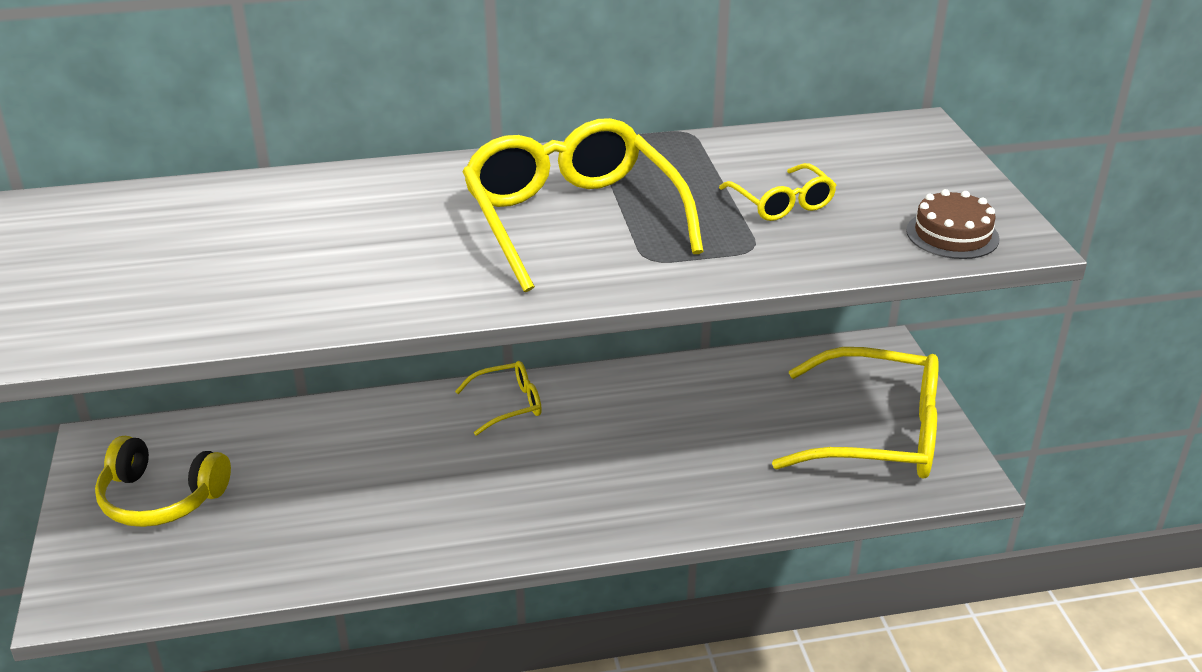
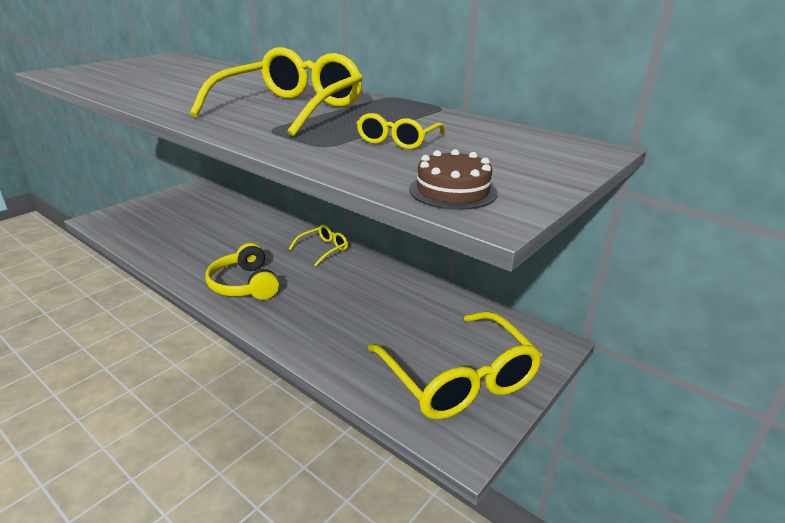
camera: 50 degrees right, 5 degrees down
(161, 498) = (174, 209): yellow headphones -> yellow headphones (245, 285)
(508, 404) = (323, 249): yellow glasses -> yellow glasses turned 75 degrees counterclockwise

